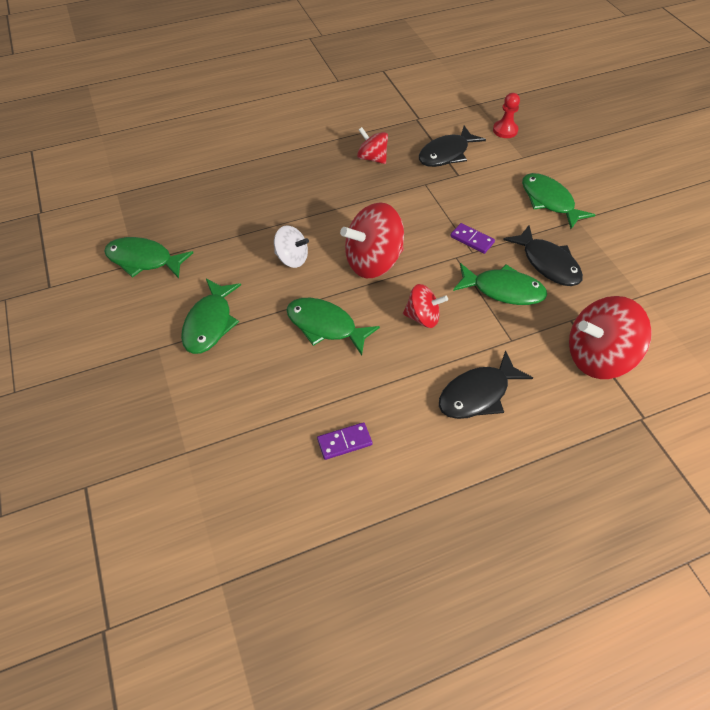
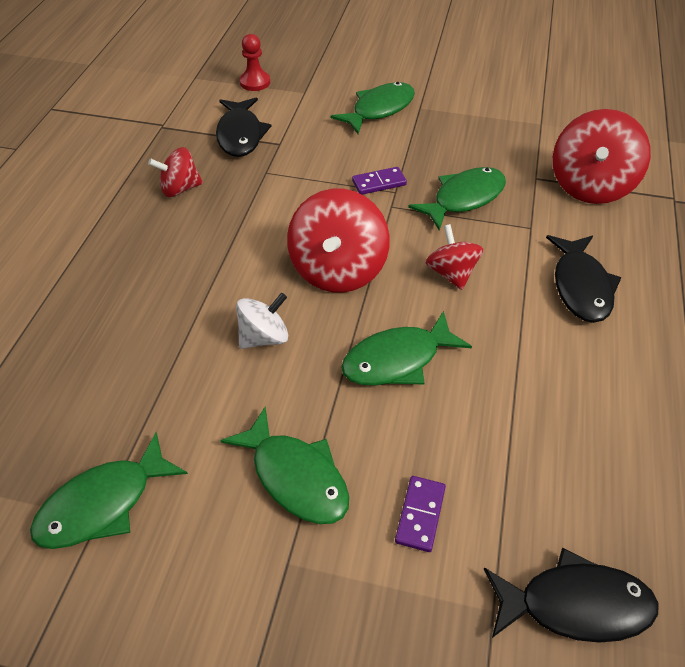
camera: 55 degrees left, 5 degrees down
(344, 442) = (577, 428): purple domino -> purple domino (420, 515)
(422, 317) = (451, 273): red spinning top -> red spinning top turned 60 degrees counterclockwise
(547, 263) = (456, 153): black fish -> black fish (575, 604)
(549, 201) = (379, 109): green fish -> green fish turned 135 degrees clockwise

